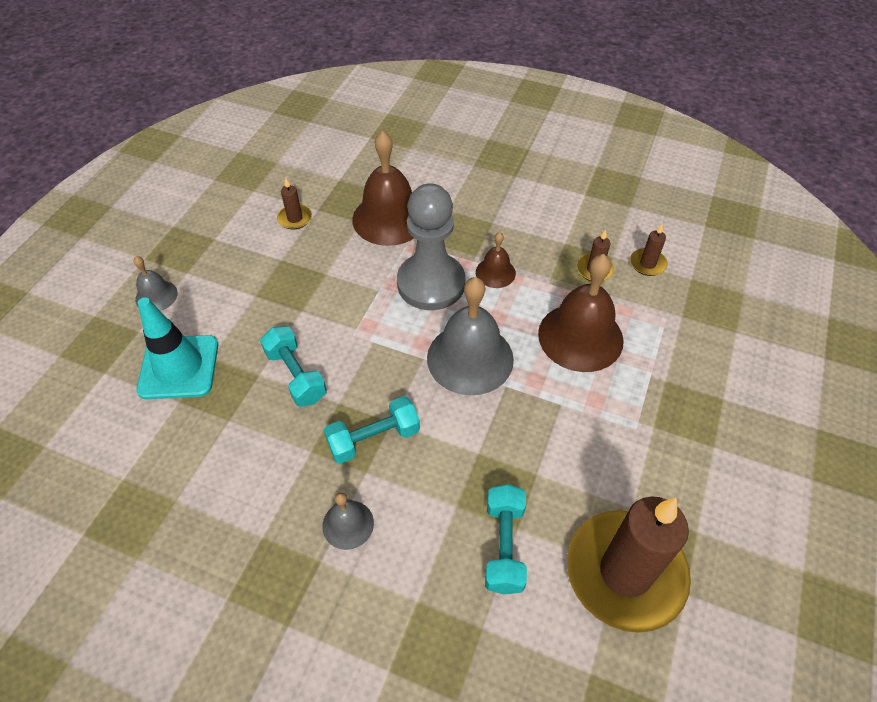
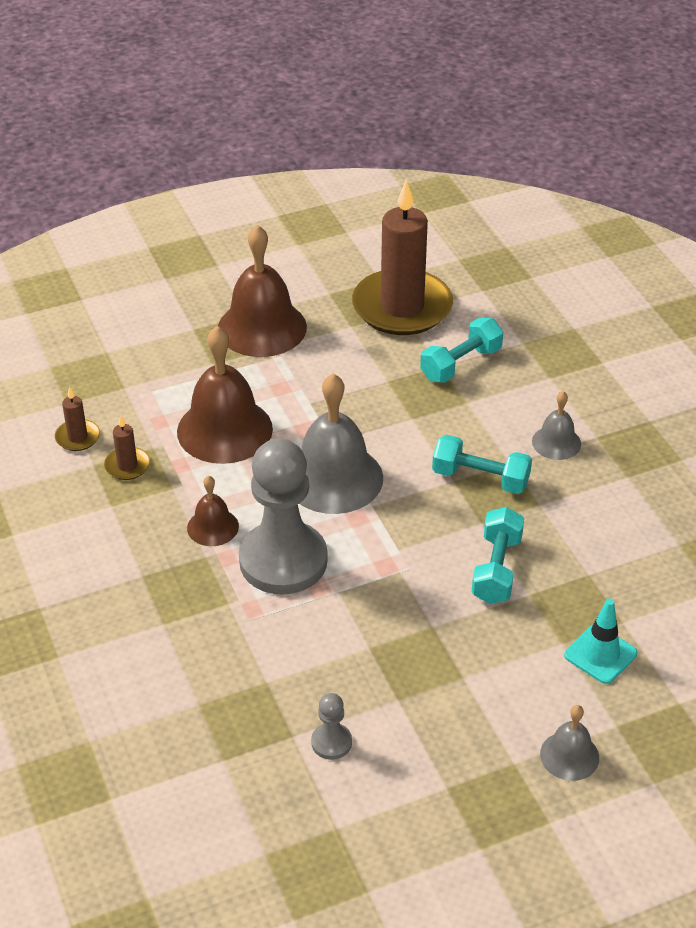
camera: 135 degrees left, 10 degrees down
(179, 367) = (600, 654): turquoise traffic cone -> turquoise traffic cone, size x0.63
(295, 218) = (331, 742): brown candle -> grey pawn
(389, 218) = (233, 661): brown bell -> brown bell (262, 327)

